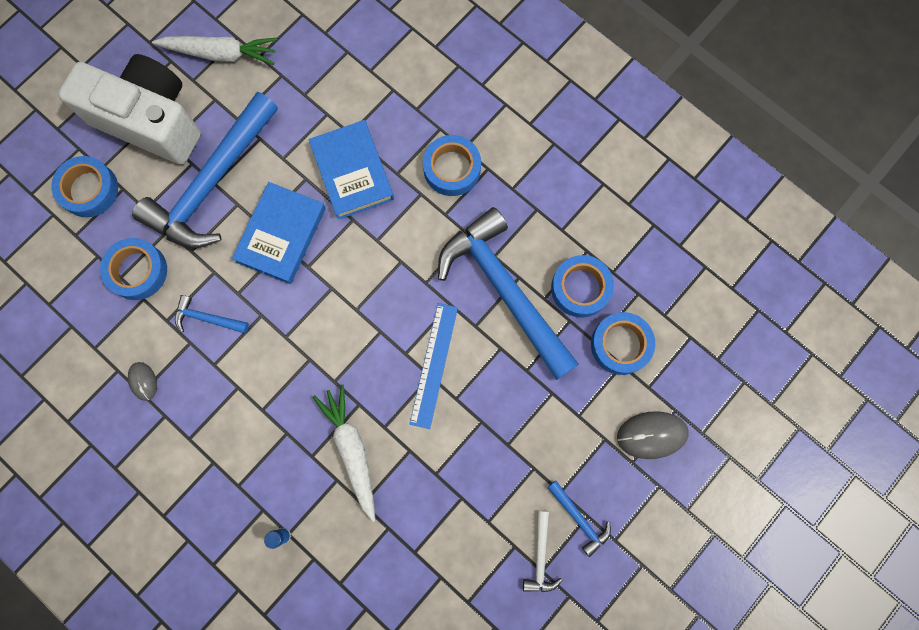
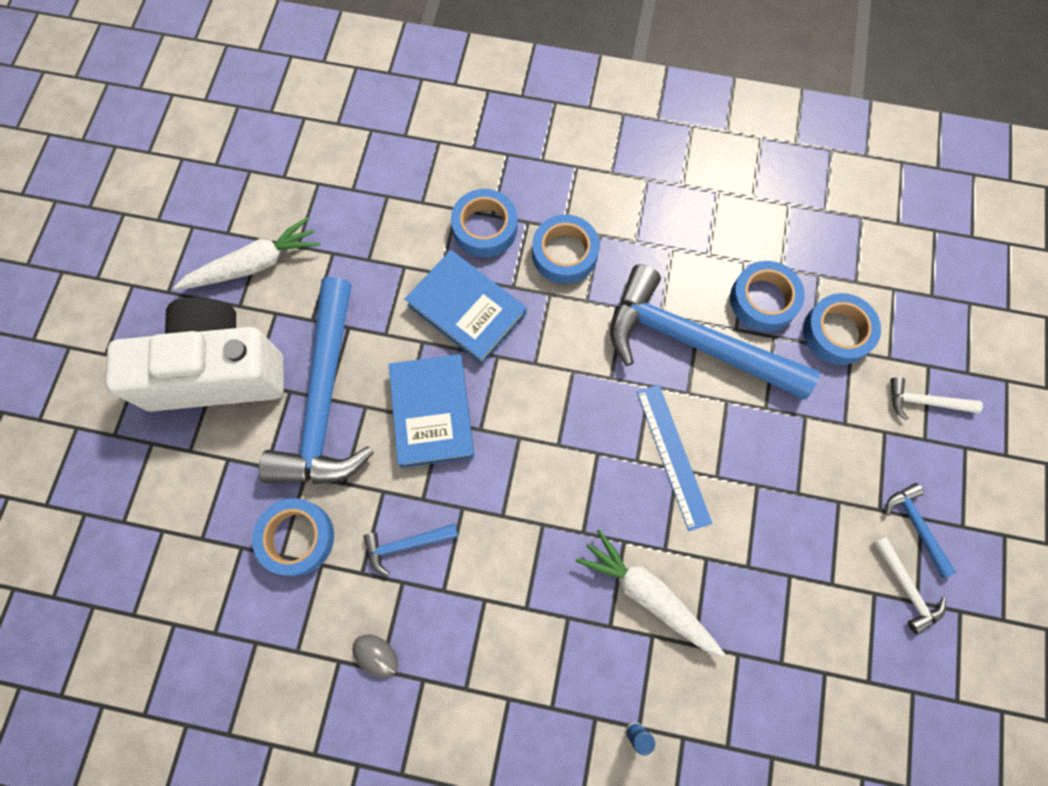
camera: 30 degrees left, 5 degrees down
(89, 189) = (189, 480): blue tape -> blue tape (485, 228)
(579, 519) = (916, 526): blue hammer -> blue hammer turned 135 degrees counterclockwise
(651, 435) = (924, 402): grey mouse -> white hammer

